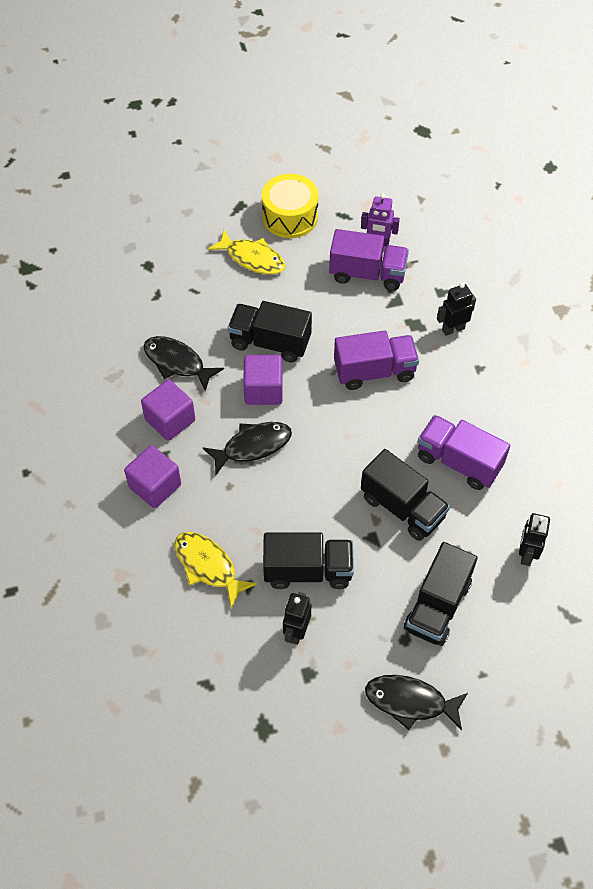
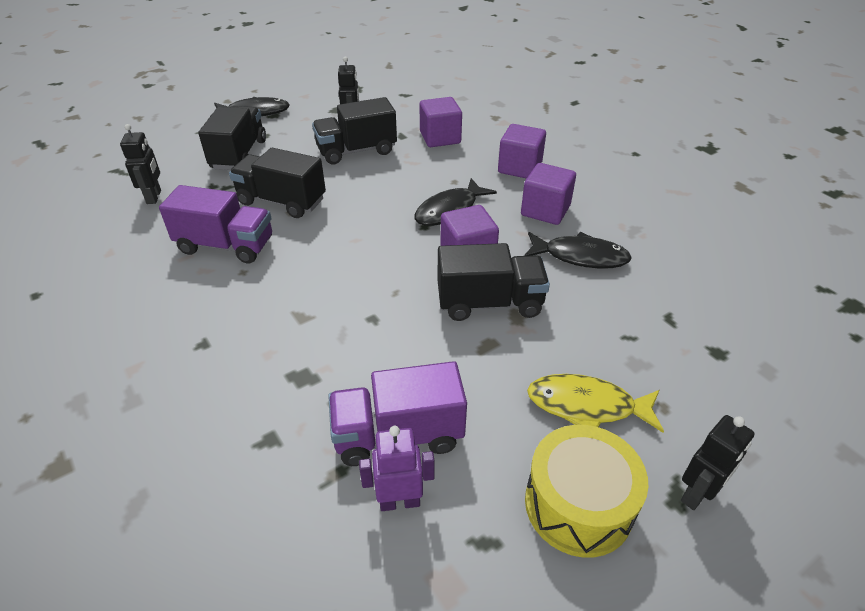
camera: 160 degrees right, 15 degrees down
(208, 566) = (440, 138): yellow fish -> purple cube
(374, 371) = (344, 305): purple truck -> none
(453, 329) = (244, 385): black robot -> black robot (697, 494)

